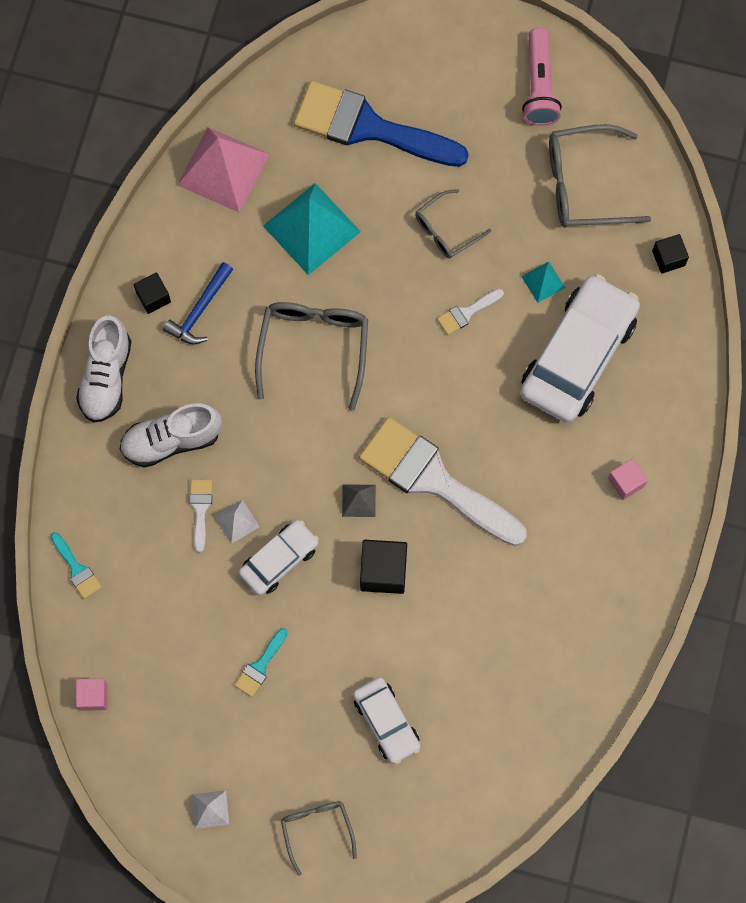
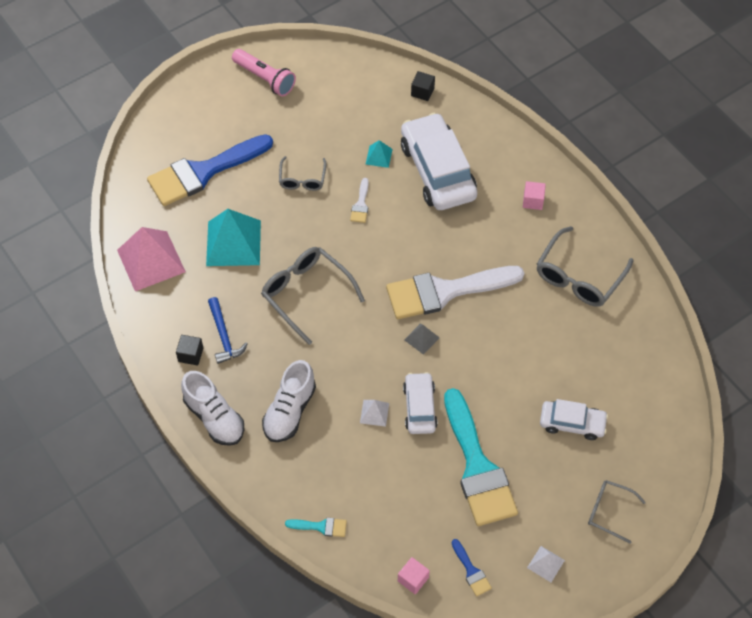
camera: 50 degrees left, 15 degrees down
(145, 744) = (471, 571): none -> blue brush
(200, 509) = (348, 427): white brush -> none
(260, 666) = (477, 467): turquoise brush -> turquoise brush, size x2.49
(383, 571) = (476, 357): black cube -> none
(583, 185) = (342, 99): grey glasses -> grey glasses (578, 277)

